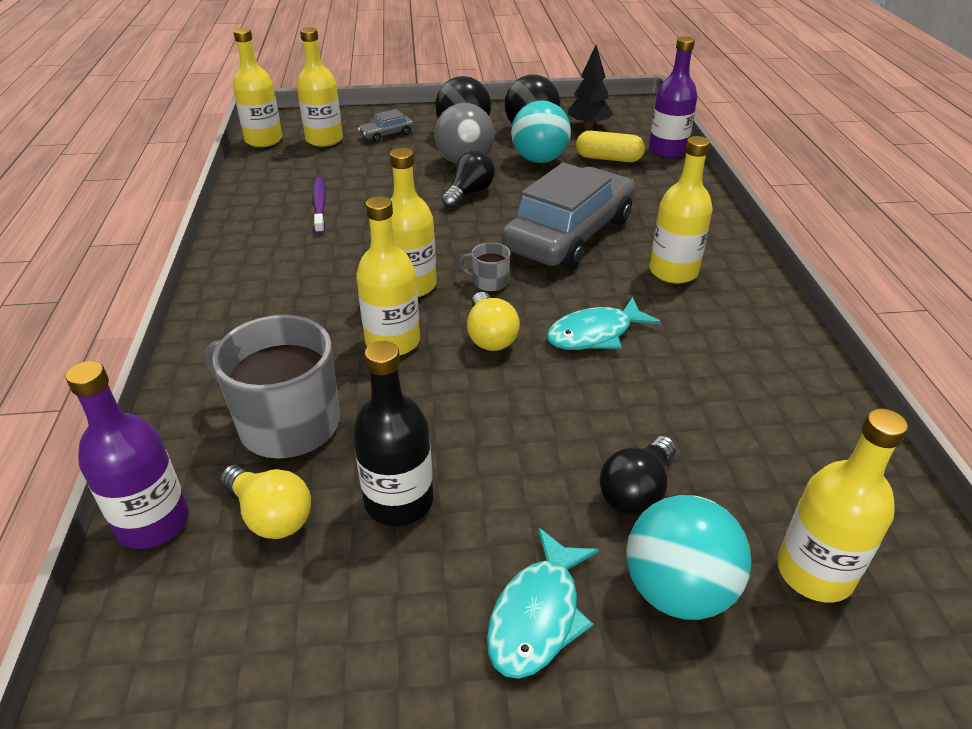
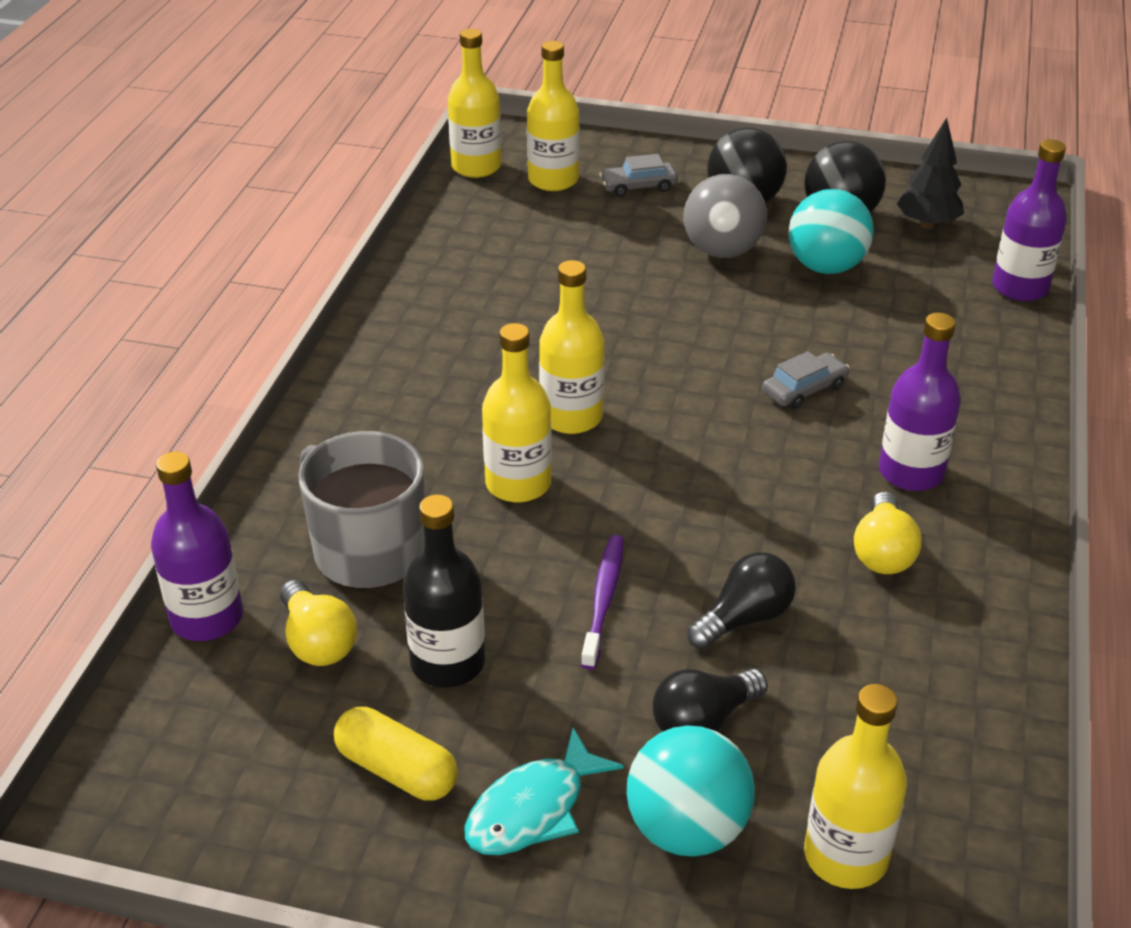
camera: 20 degrees right, 0 degrees up
(320, 205) = (508, 280): purple toothbrush -> purple toothbrush (604, 599)
(469, 193) = (704, 301): black light bulb -> black light bulb (744, 618)
(489, 282) = (667, 433): grey mug -> none
(490, 336) = (633, 503): yellow light bulb -> yellow light bulb (882, 552)
(569, 234) = (804, 389): grey car -> grey car, size x0.41
(594, 334) = (759, 531): turquoise fish -> none
(608, 159) = (925, 284): yellow capsule -> yellow capsule (397, 770)
(673, 272) = (911, 472): yellow bottle -> purple bottle

